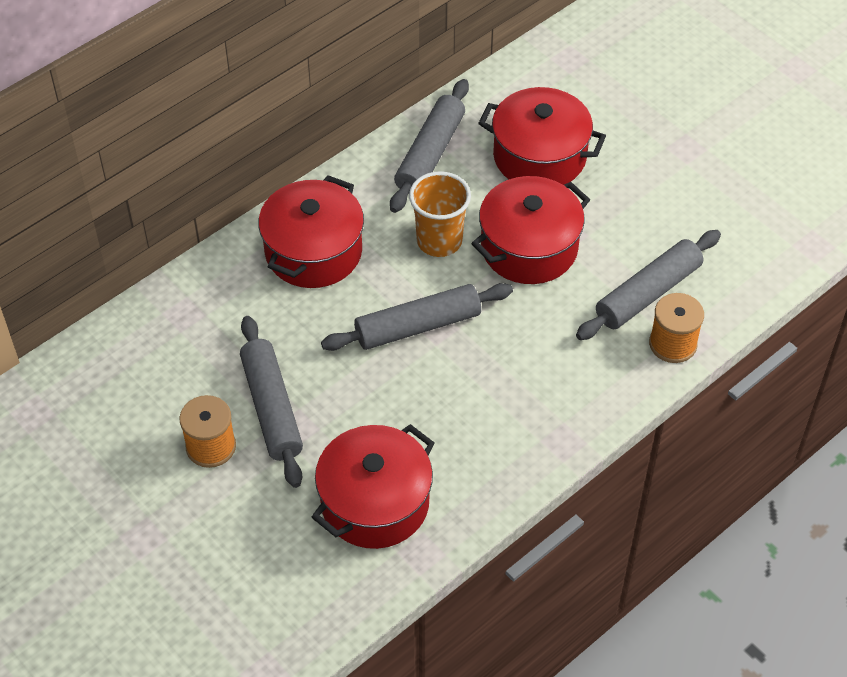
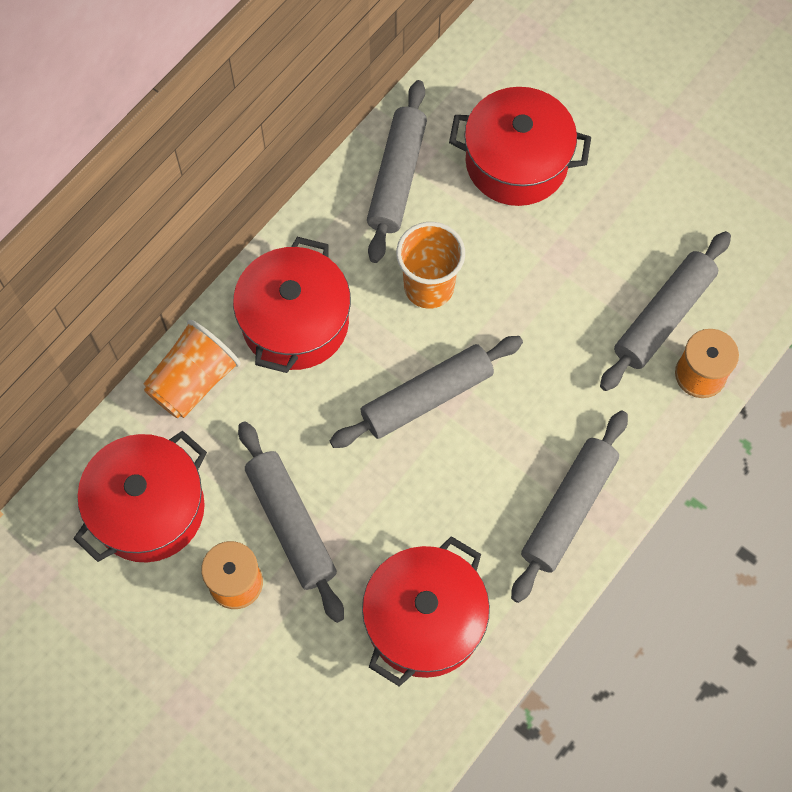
camera: 10 degrees left, 15 degrees up
(212, 284) = (193, 381): none -> orange cup
(528, 434) = (568, 509): none -> grey rolling pin
(529, 248) = (527, 280): red pot -> red pot (148, 509)

